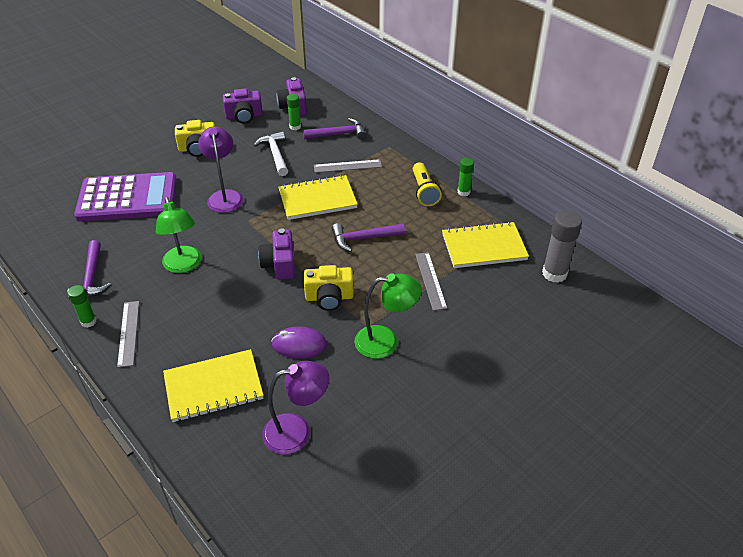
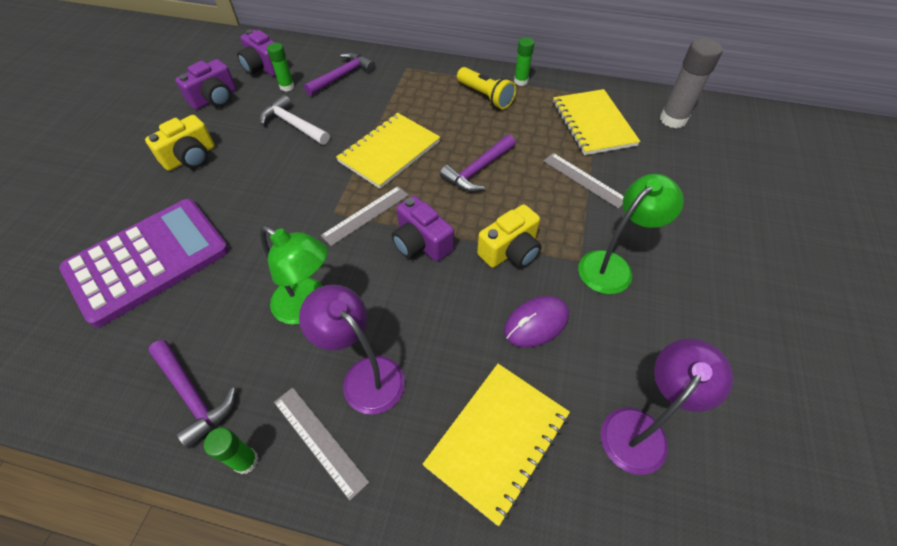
camera: 35 degrees left, 10 degrees up
(225, 196) = (279, 197): purple lamp -> purple lamp (364, 375)
(347, 166) = (385, 104): grey ruler -> grey ruler (366, 215)
(484, 247) = (593, 124): yellow notebook -> yellow notebook turned 60 degrees counterclockwise

